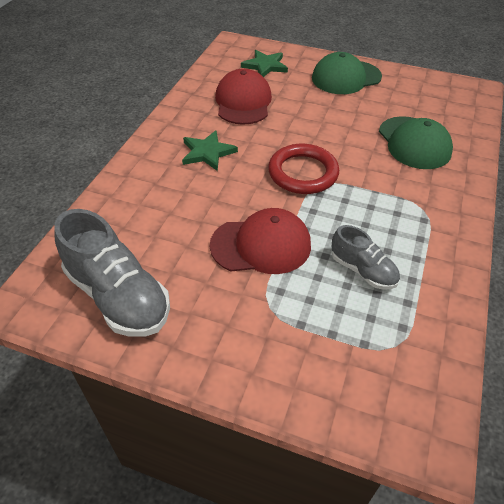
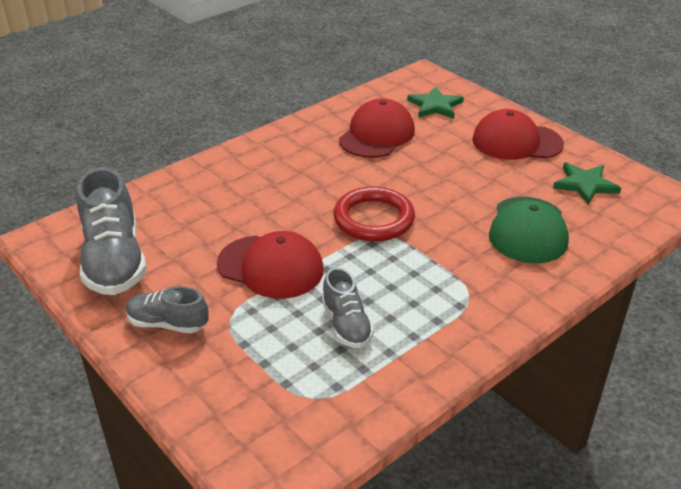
camera: 30 degrees right, 10 degrees down
(207, 152) = (297, 171): green star -> green star (585, 185)
(221, 336) = (168, 324): none -> grey shoe
(346, 77) = (516, 142): green cap -> red cap

